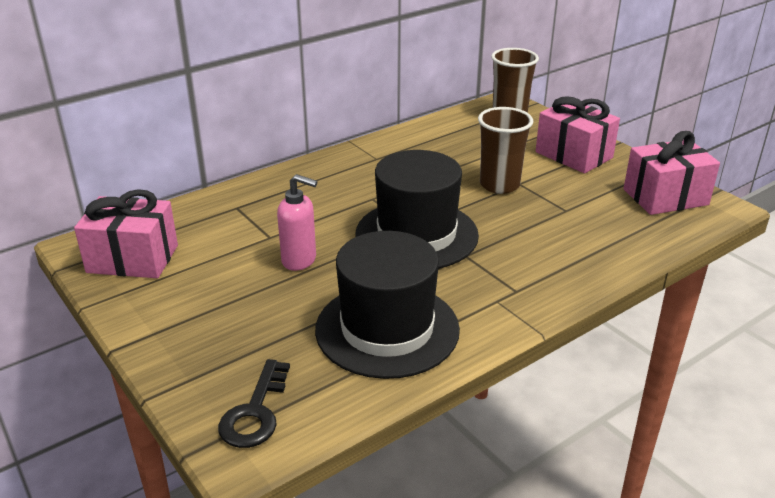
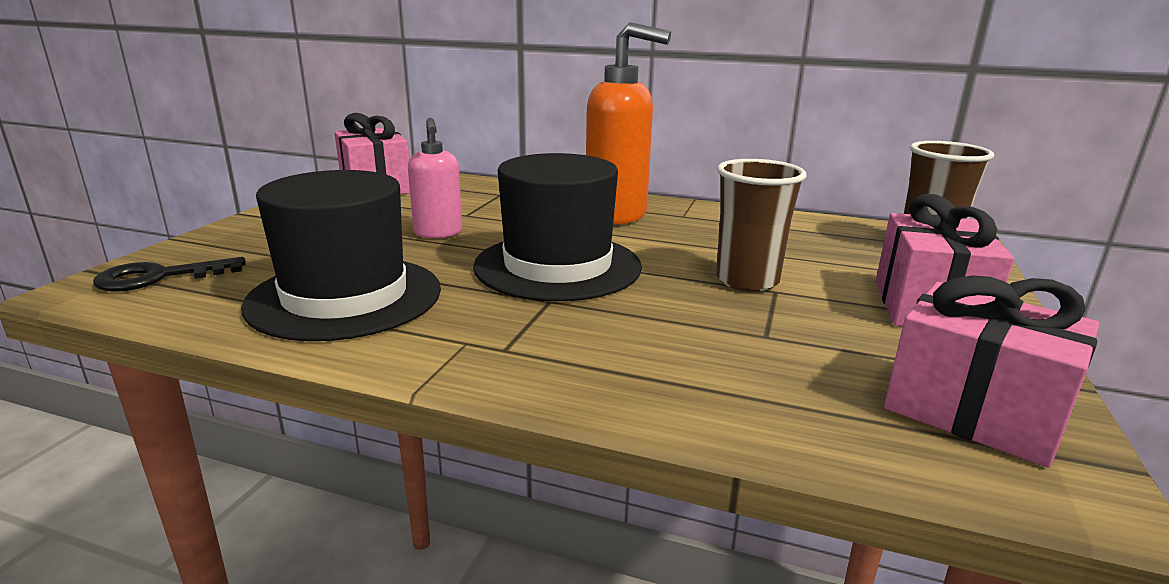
camera: 55 degrees right, 10 degrees down
(347, 180) = (617, 215): none -> orange soap dispenser

